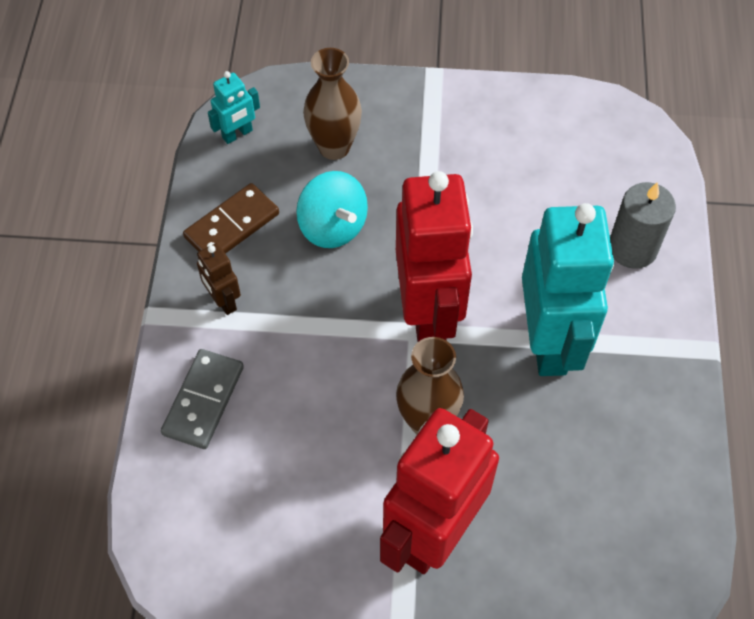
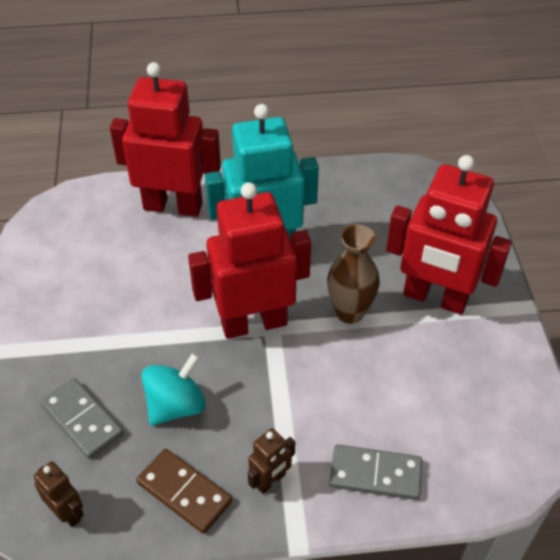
camera: 100 degrees left, 10 degrees down
(237, 134) = (67, 513): turquoise robot -> brown robot
(334, 147) = (82, 420): brown vase -> grey domino
(632, 248) = (173, 206): grey candle -> red robot

